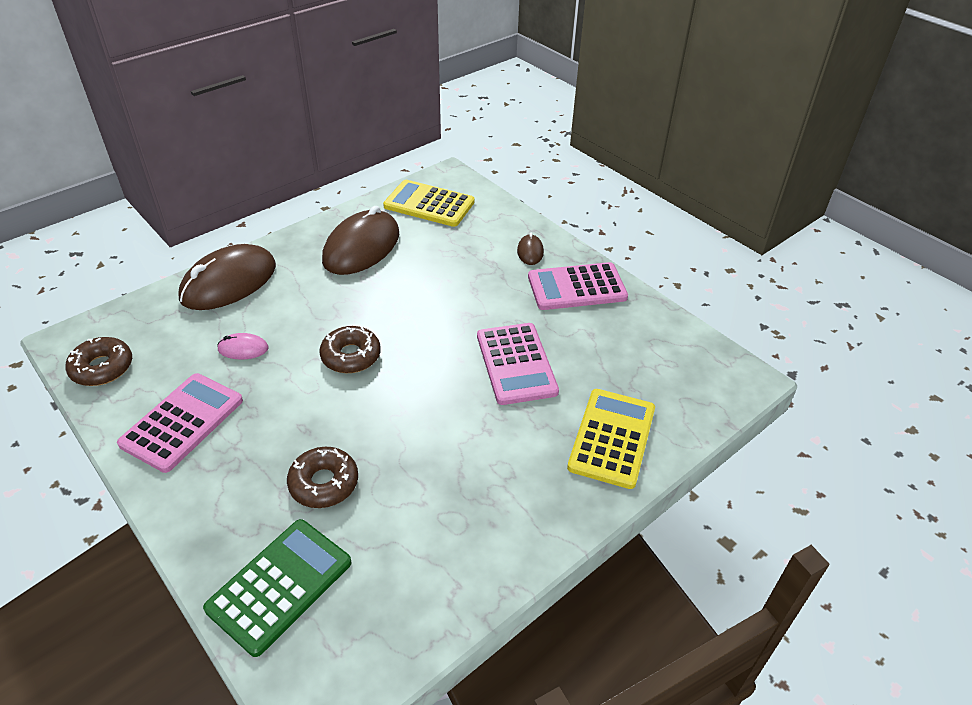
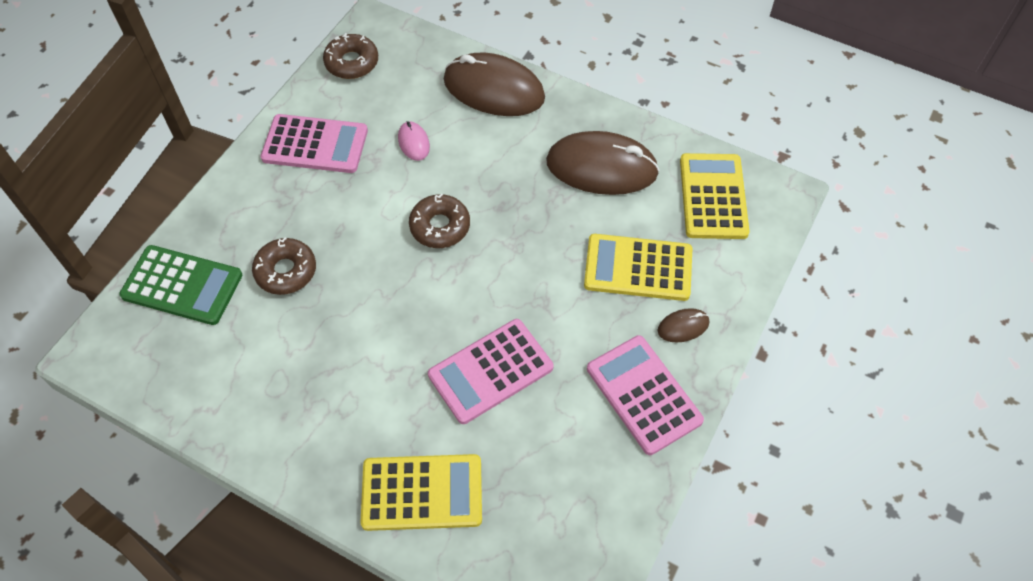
camera: 70 degrees right, 15 degrees up
(467, 257) = (638, 268): none -> yellow calculator

